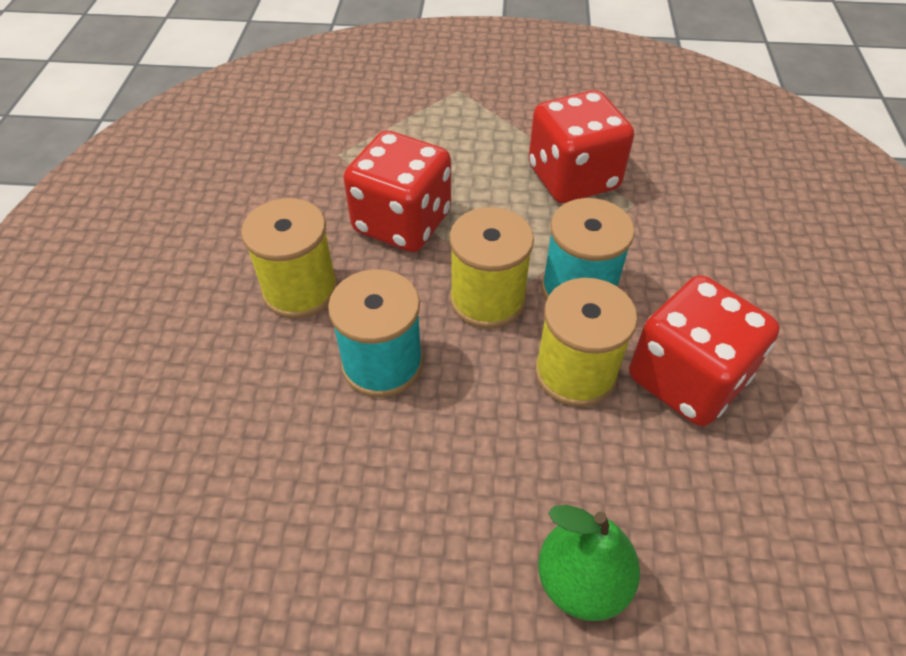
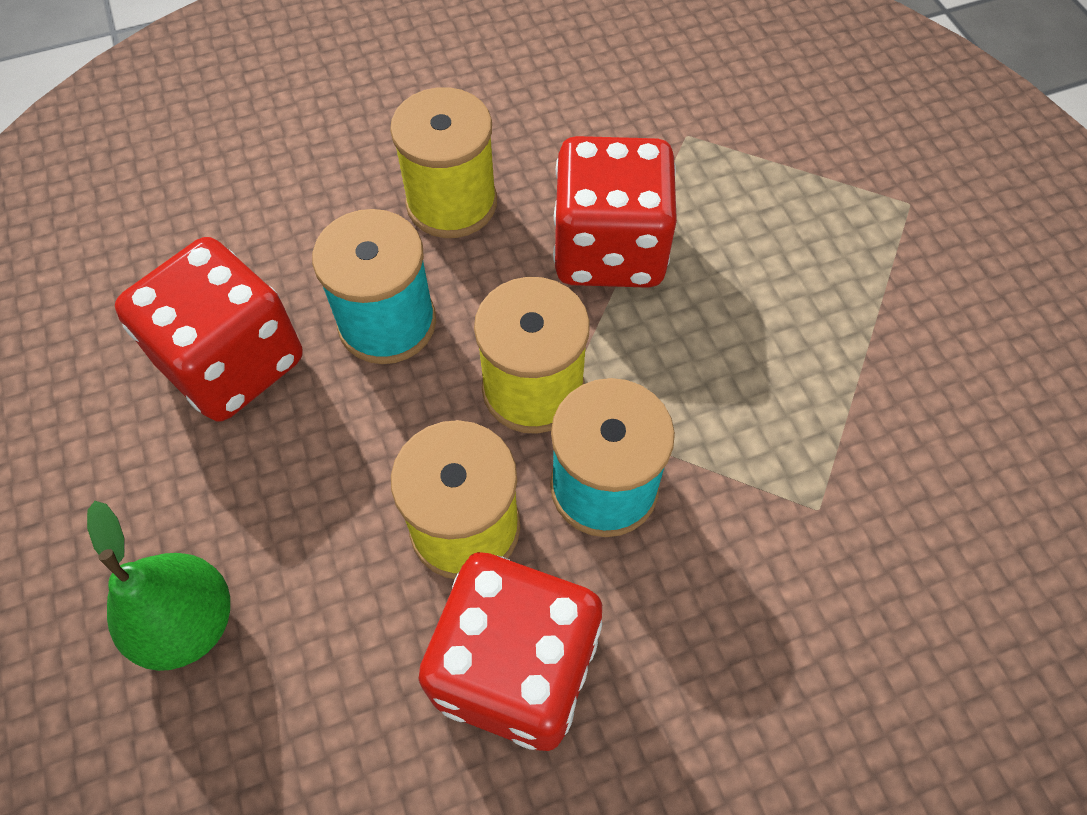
camera: 65 degrees right, 10 degrees up
(573, 178) = (819, 410): red dice -> red dice (232, 362)

